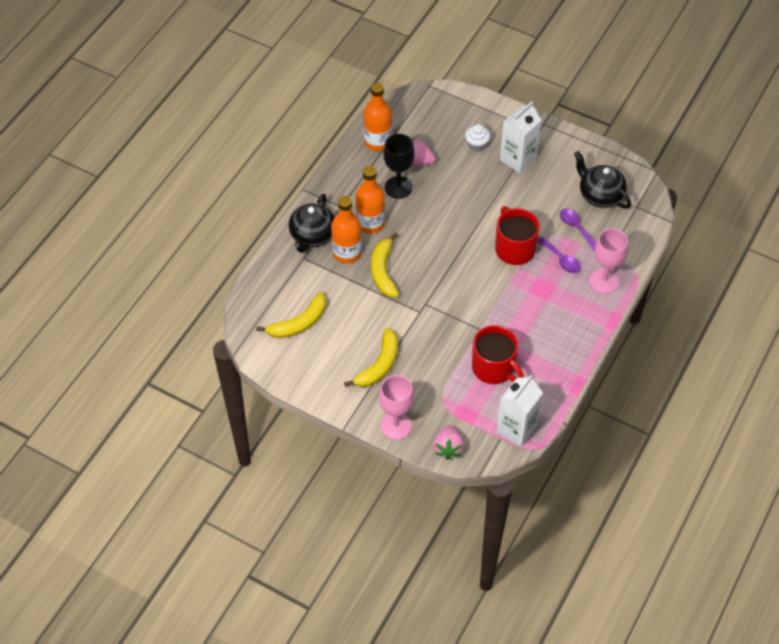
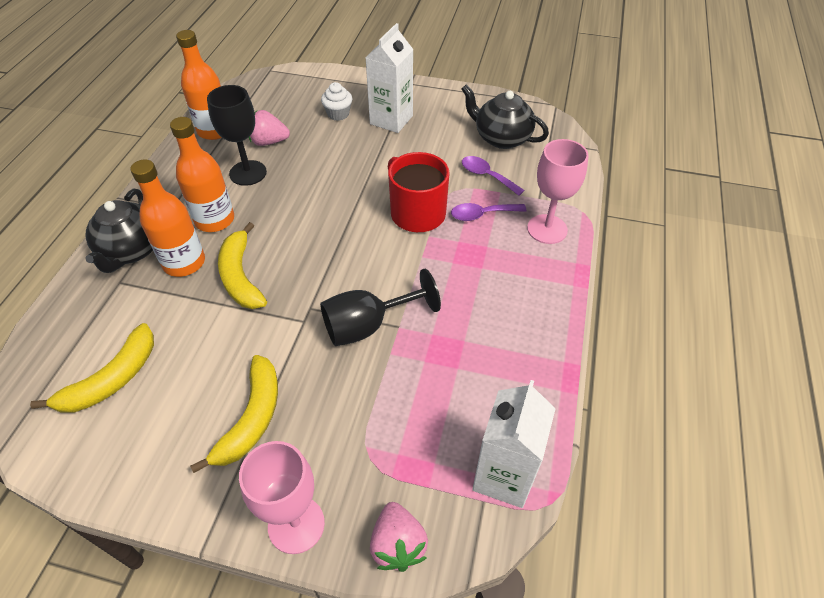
camera: 15 degrees left, 5 degrees down
(460, 324) = (368, 325): none -> black goblet
(494, 368) = (437, 380): red mug -> none
(561, 259) = (482, 214): purple spoon -> purple spoon turned 135 degrees clockwise

